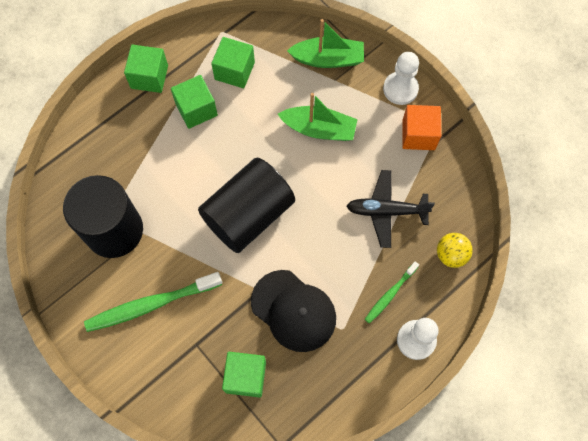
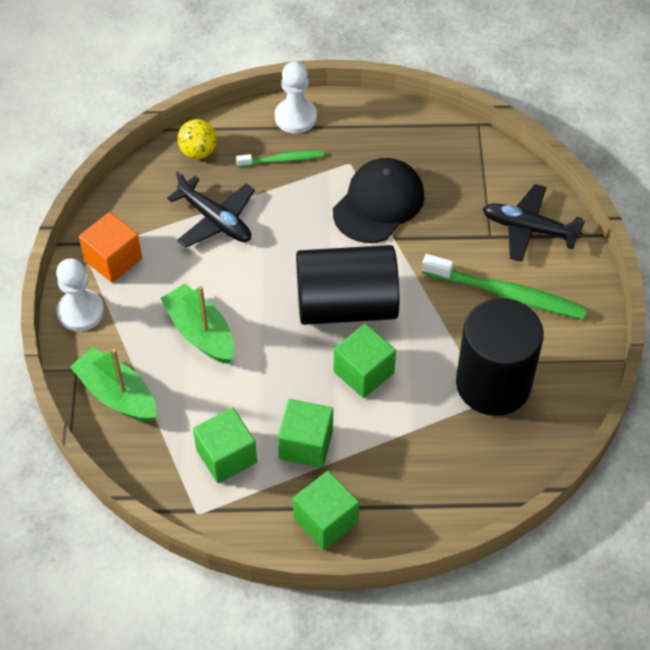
camera: 140 degrees left, 15 degrees down
(173, 373) = (529, 229): none -> black plane
(245, 377) = (466, 186): green cube -> green cube (363, 372)
(293, 310) = (378, 203): black cap -> black cap turned 45 degrees clockwise

